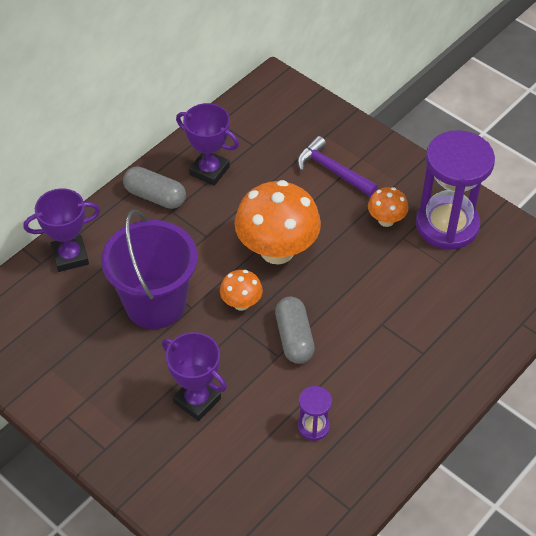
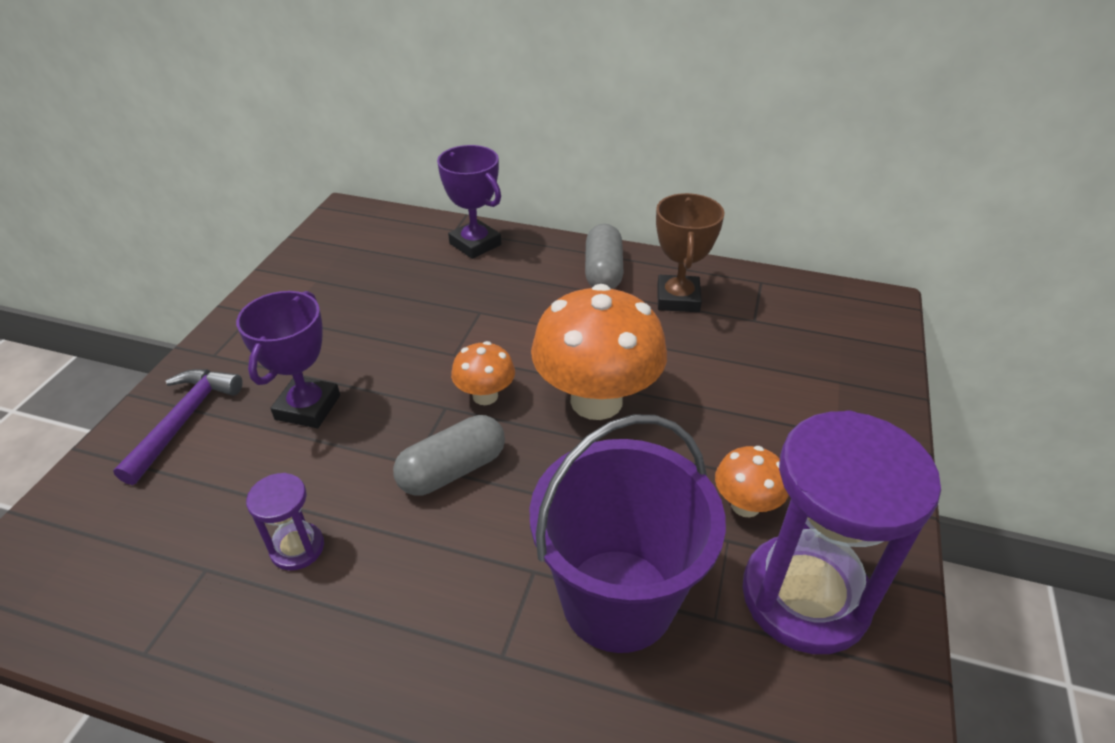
camera: 65 degrees right, 10 degrees down
(155, 304) = (443, 324): purple bucket -> purple bucket (617, 599)
(209, 171) = (678, 299): purple trophy -> brown trophy
(333, 170) = (784, 410): purple hammer -> purple hammer (184, 421)

